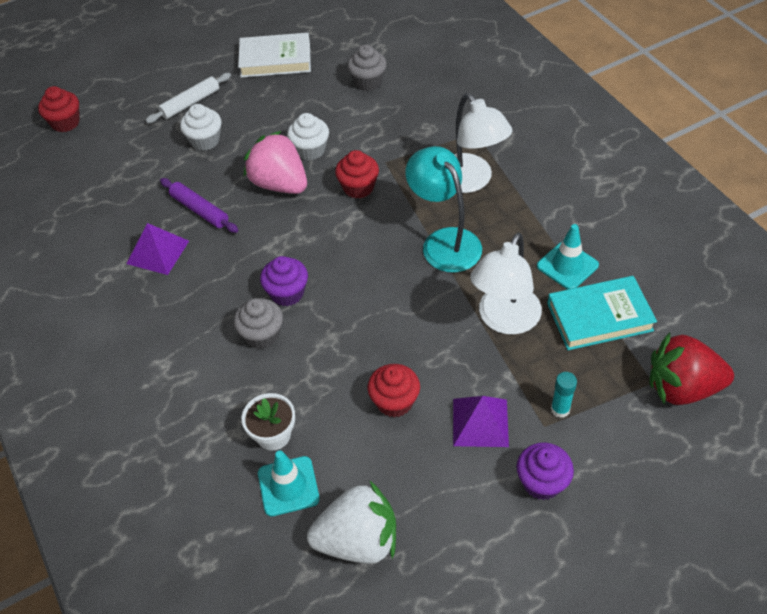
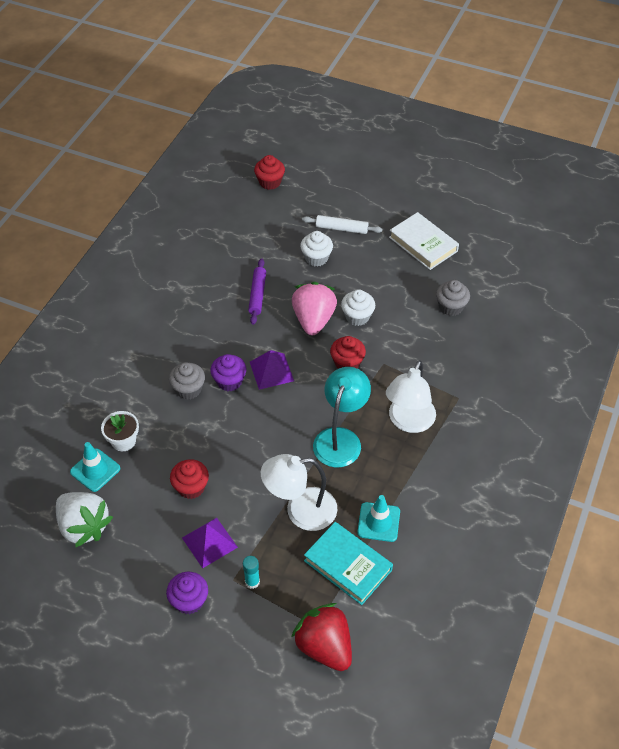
camera: 50 degrees right, 0 degrees up
(158, 252) = (208, 297): purple pyramid -> purple pyramid (271, 371)

